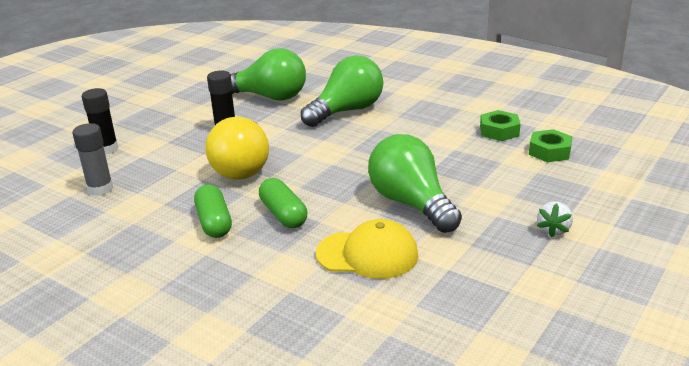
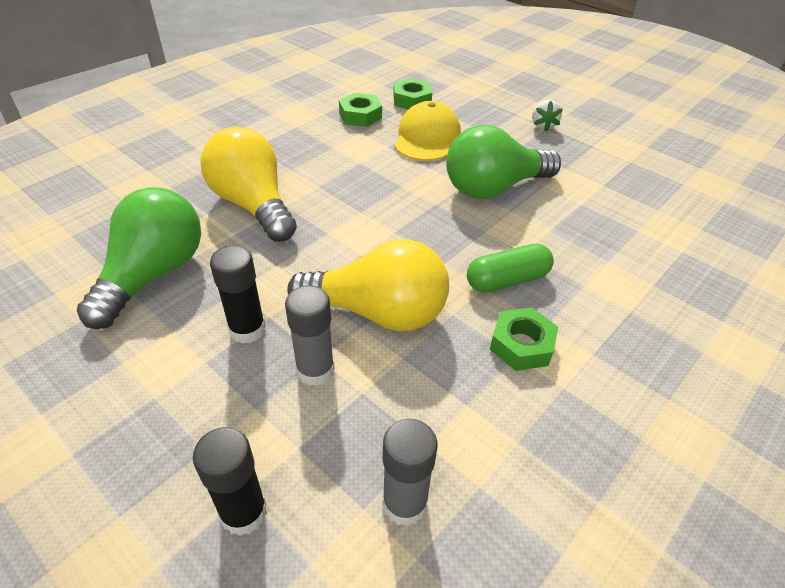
camera: 85 degrees left, 15 degrees up
(193, 153) = (315, 370): none -> grey glue stick
(214, 222) = (521, 345): green capsule -> green nut
(346, 111) = (253, 205): green light bulb -> yellow light bulb
(367, 254) = (585, 226): yellow cap -> yellow cap (427, 137)
(553, 230) = (543, 125): white strawberry -> white strawberry turned 60 degrees clockwise

